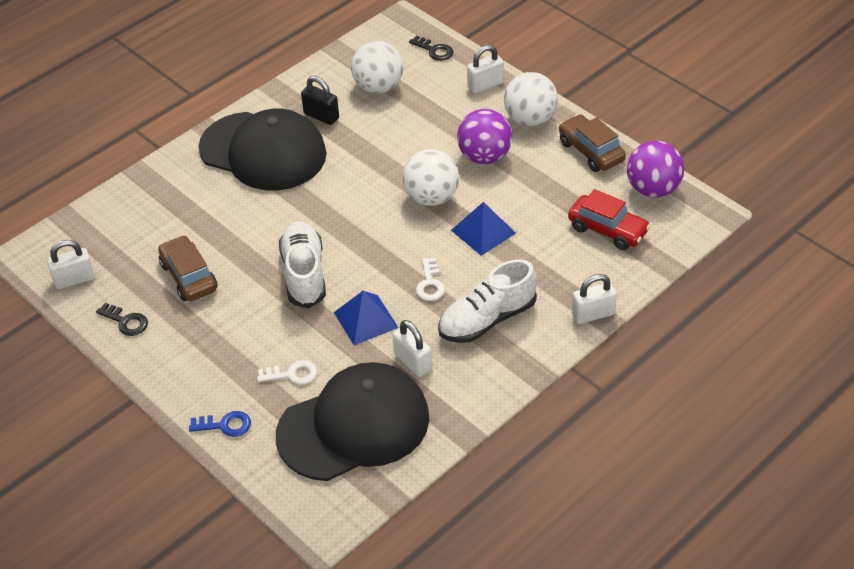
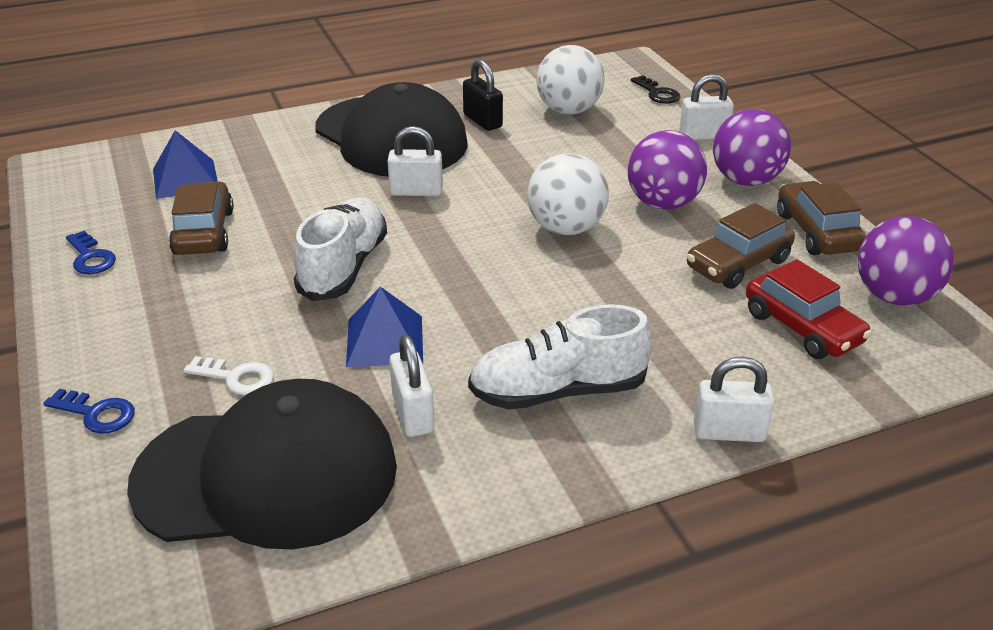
camera: 20 degrees right, 10 degrees down
(74, 279) = (77, 201): white padlock -> white padlock (416, 191)
(126, 321) = (90, 257): black key -> blue key
(430, 284) = (502, 323): white key -> none
(483, 231) = (614, 282): blue pyramid -> blue pyramid (185, 178)
(530, 119) = (745, 180): white ball -> purple ball
(552, 193) = (738, 264): none -> brown car

